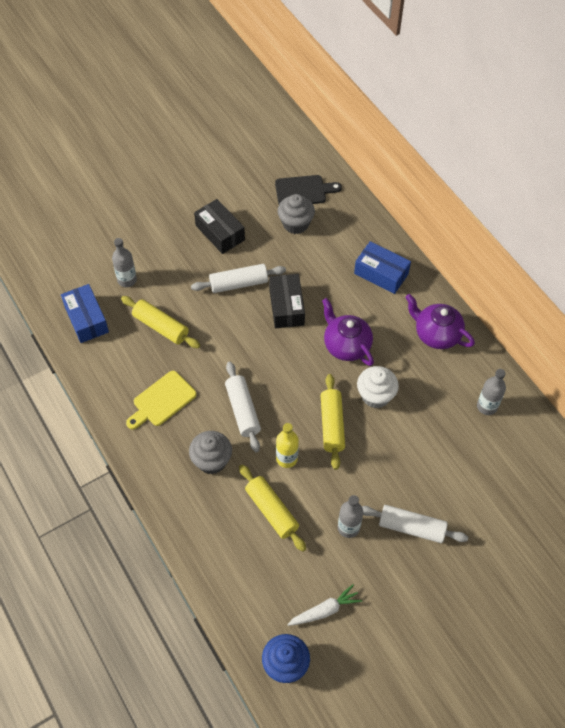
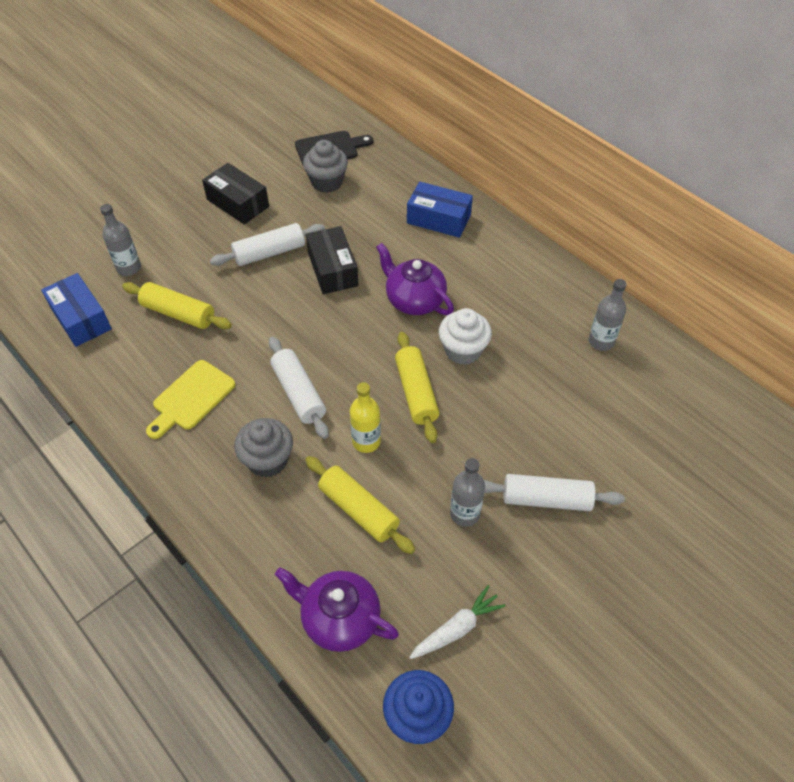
camera: 10 degrees left, 5 degrees down
(436, 334) = (519, 272): purple teapot -> purple teapot (339, 619)

